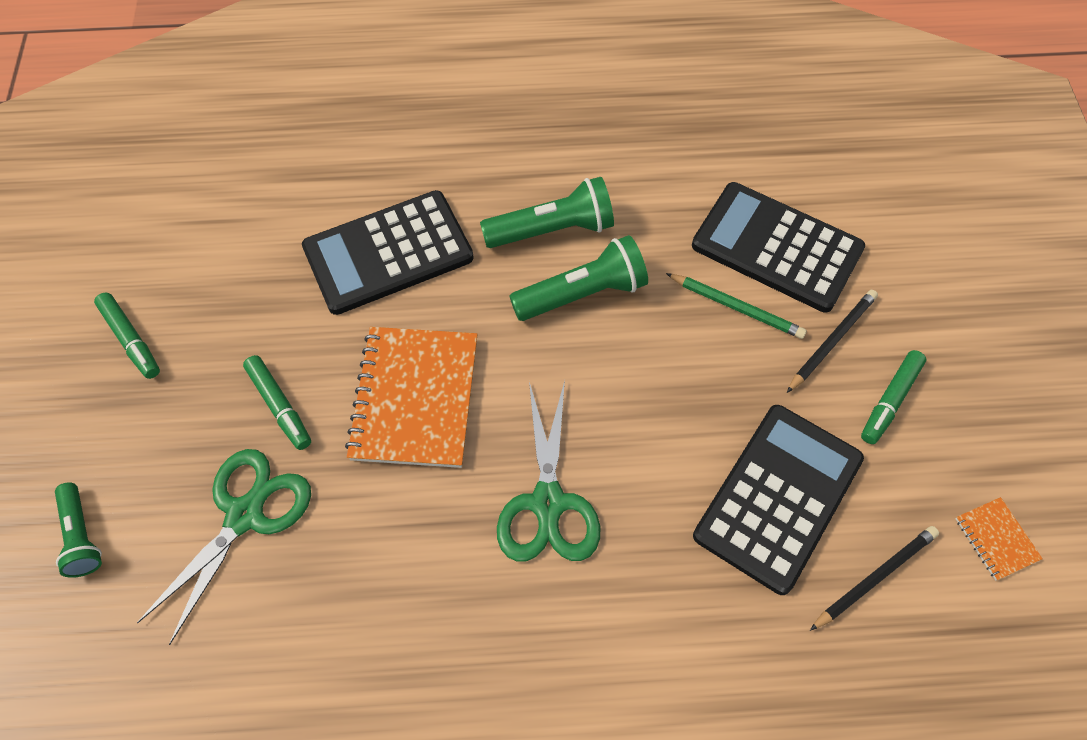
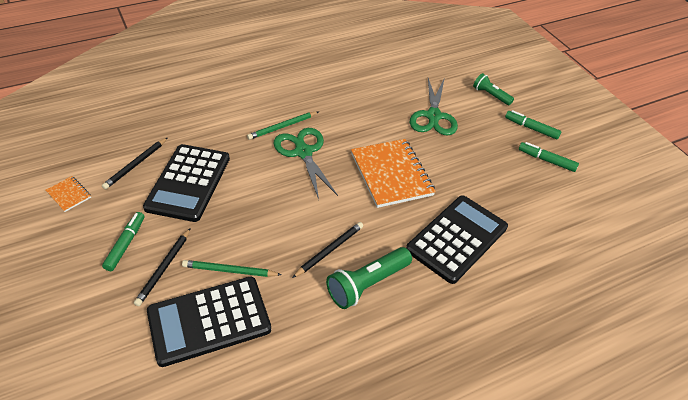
camera: 155 degrees right, 15 degrees down
(279, 406) = (453, 154): green marker -> green marker (531, 128)
(564, 590) = (282, 127): none -> green pencil
(582, 293) = (329, 250): green flashlight -> black pencil
(777, 247) = (209, 321): black calculator -> black calculator turned 150 degrees clockwise

